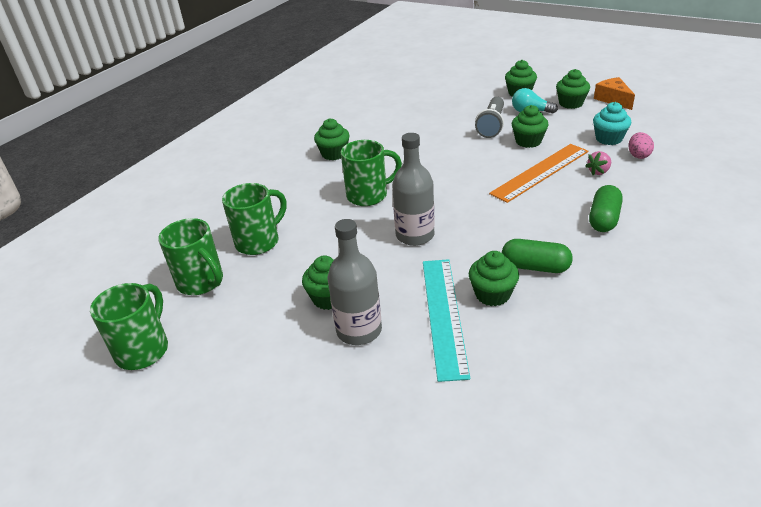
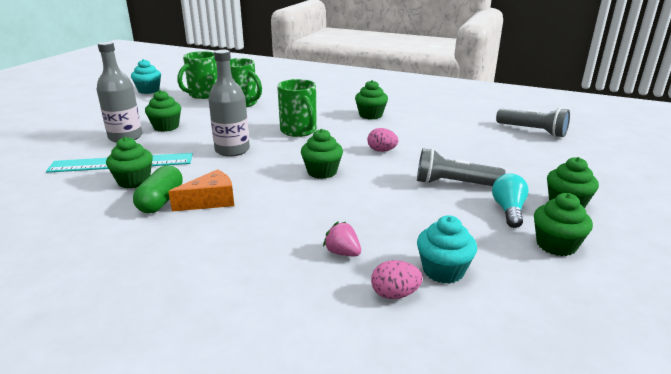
camera: 80 degrees right, 10 degrees down
(143, 349) = (148, 90): green mug -> turquoise cupcake
(395, 86) = (533, 131): none -> grey flashlight
(426, 151) = (381, 151): none -> pink egg
(528, 141) = (418, 206): green cupcake -> green cupcake (322, 172)
(540, 172) = (340, 211): orange ruler -> none
(604, 219) = (229, 246): green capsule -> none
(613, 99) = (601, 290): orange cheese -> orange cheese (210, 201)

